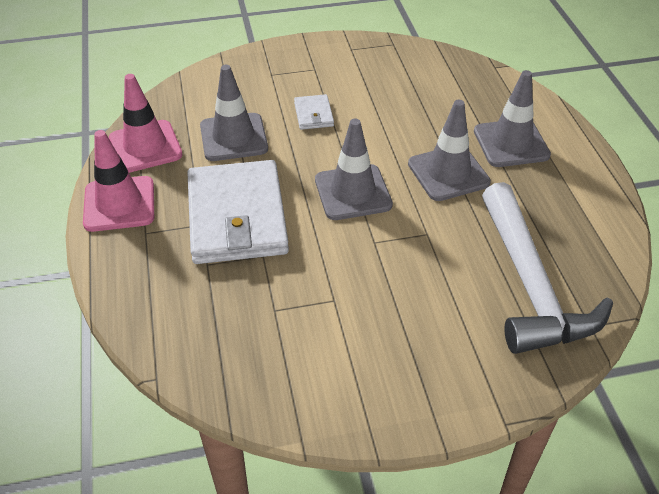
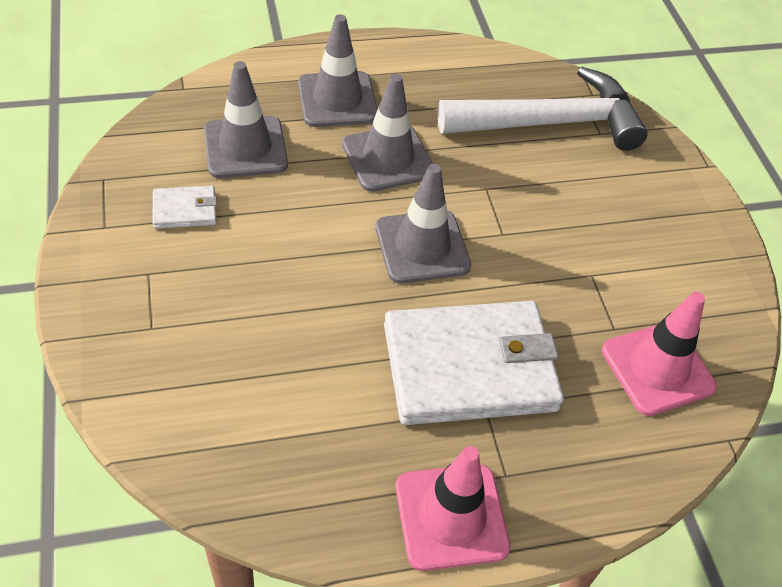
camera: 95 degrees left, 5 degrees up
(145, 147) = (320, 495): pink traffic cone -> pink traffic cone (657, 368)
(233, 137) = (306, 375): grey traffic cone -> grey traffic cone (245, 147)
(313, 114) = (262, 278): white wallet -> white wallet (185, 210)

